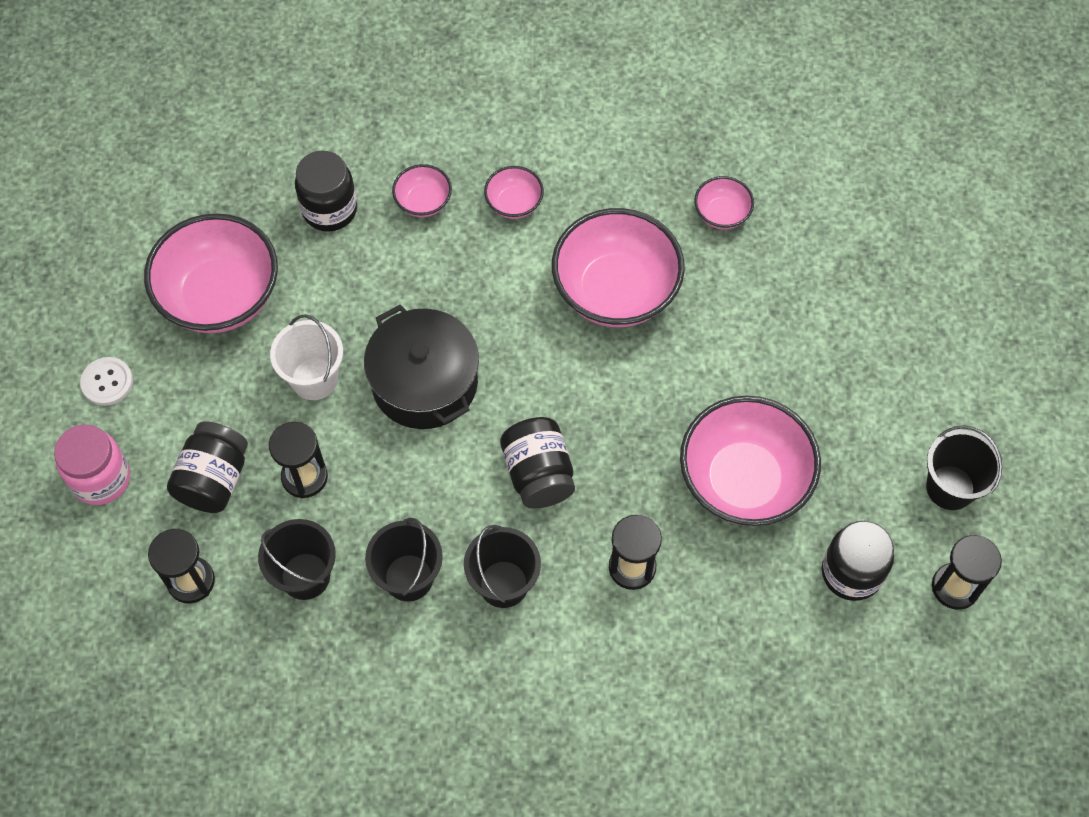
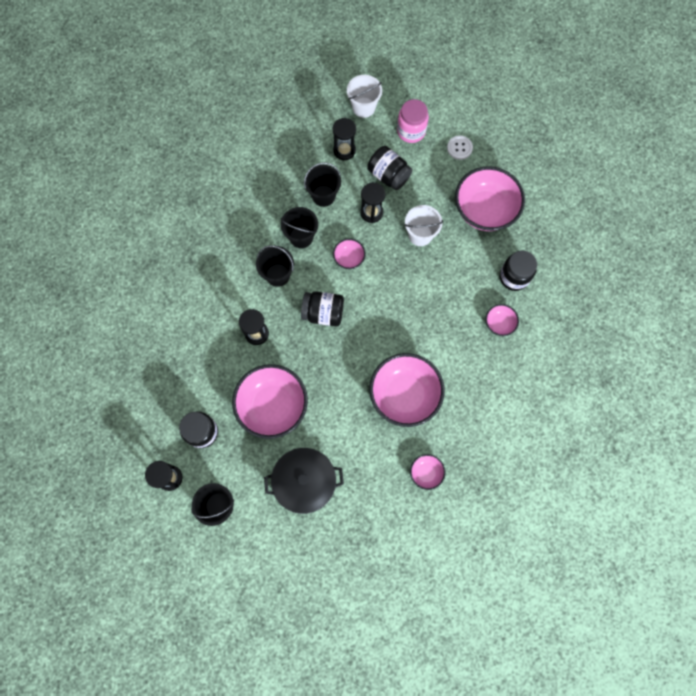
camera: 115 degrees right, 10 degrees up
(78, 587) = (363, 107): none -> white bucket
(424, 382) = (395, 282): black pot -> black pot (305, 482)
(514, 203) = (479, 368): pink bowl -> pink bowl (349, 258)

